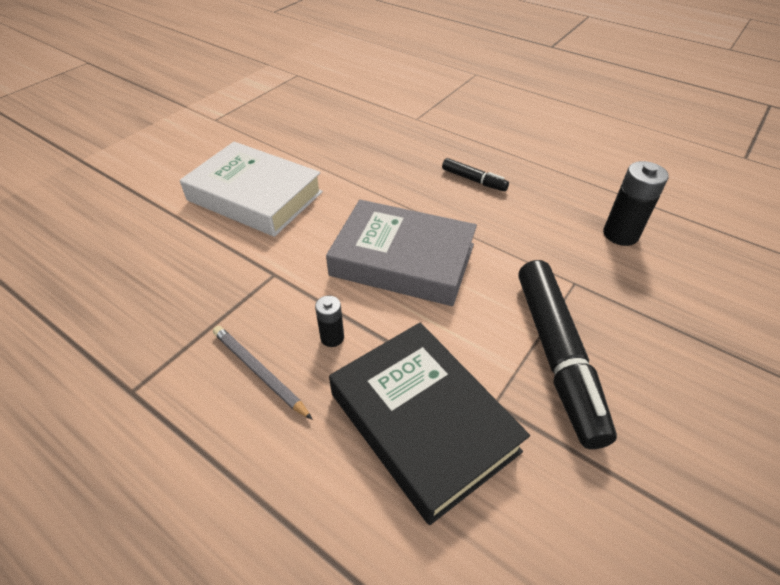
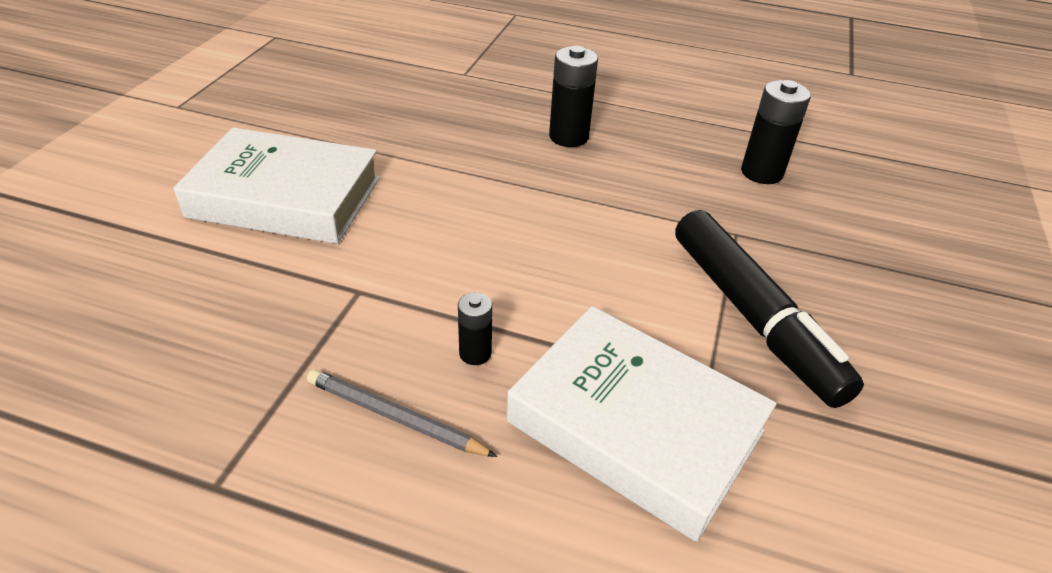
camera: 20 degrees left, 5 degrees down
(403, 260) = (523, 243): grey book -> none
(423, 422) = (635, 426): black book -> white book
(473, 180) = (568, 137): black marker -> black battery

